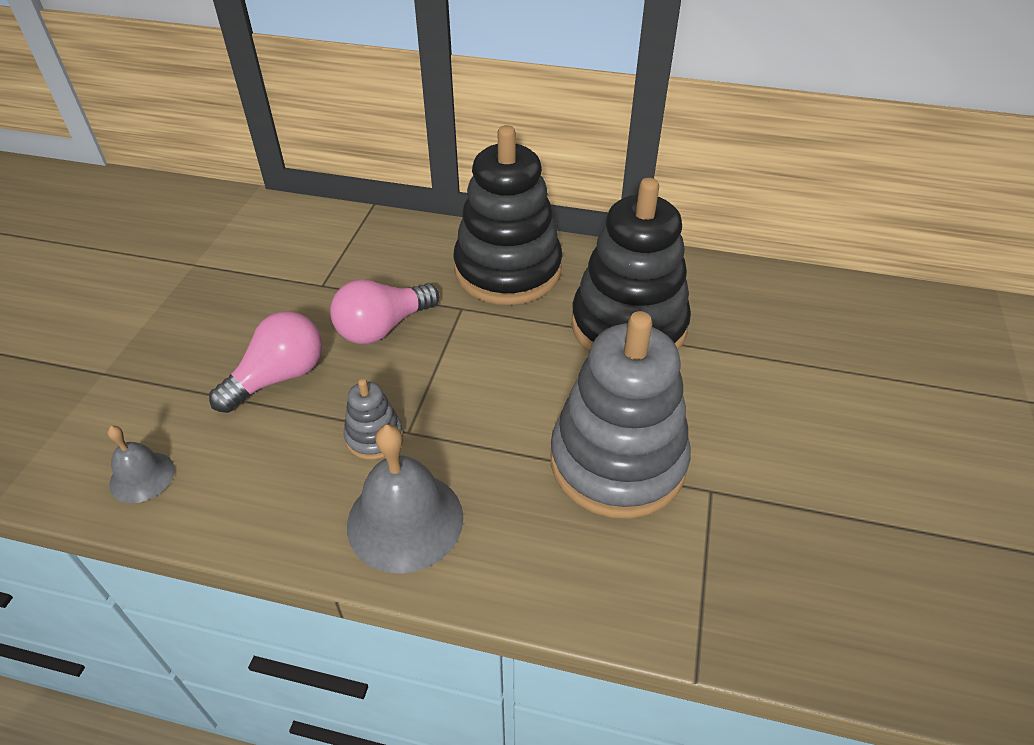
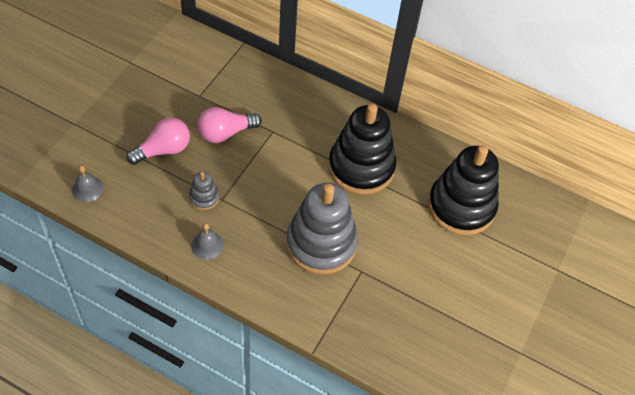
camera: 10 degrees right, 10 degrees up
(405, 520) = (207, 245): grey bell -> grey bell, size x0.56
(508, 270) = (307, 112): black stacking toy -> black stacking toy (461, 206)

